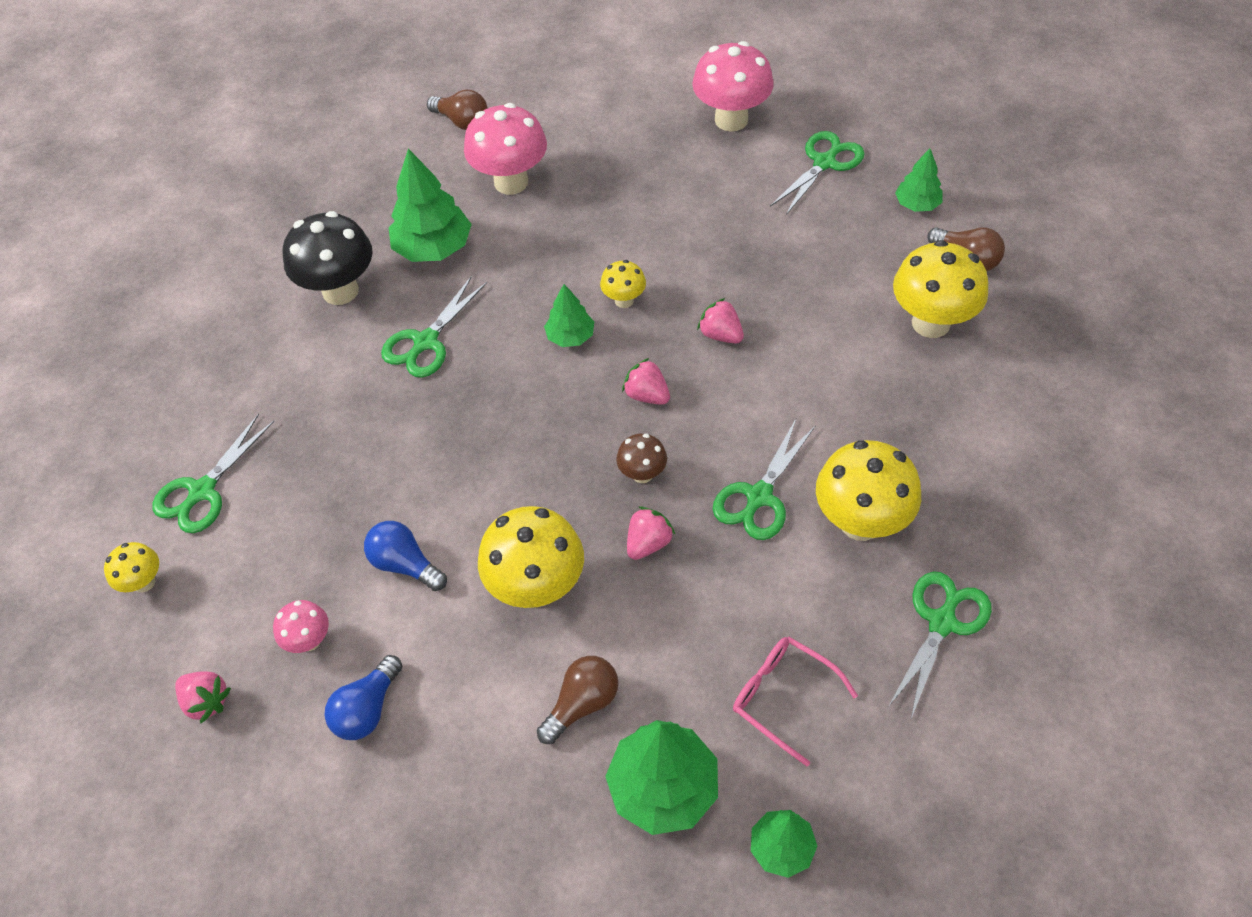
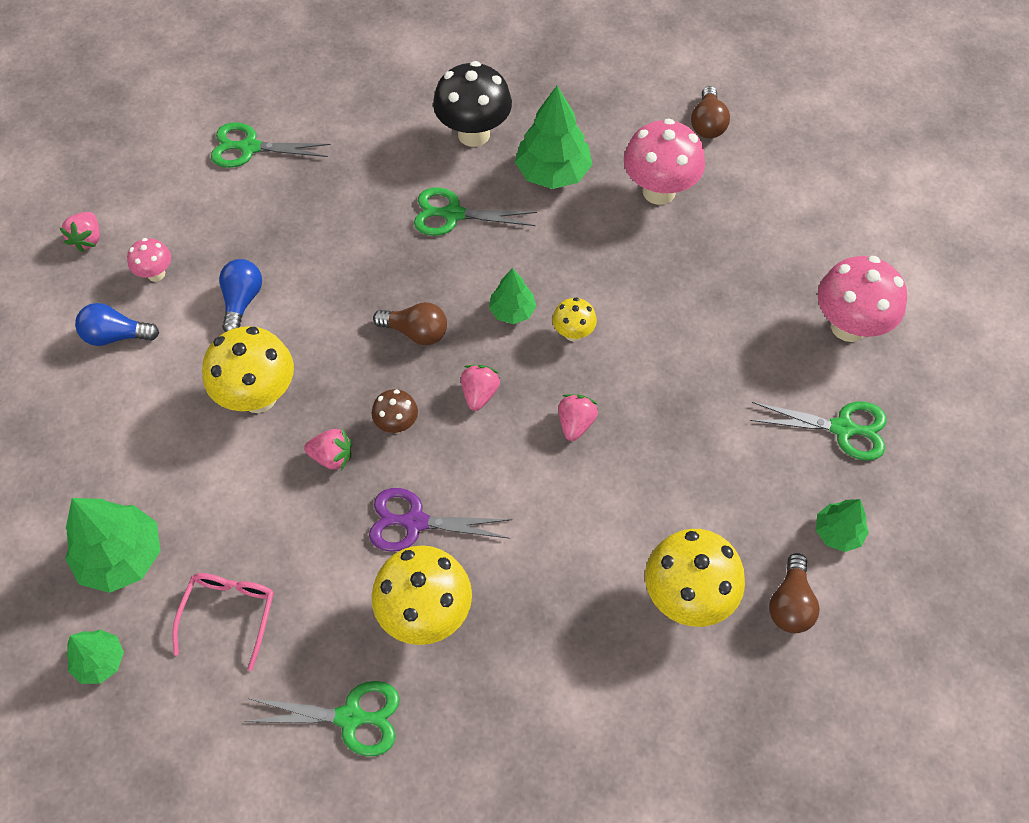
camera: 60 degrees right, 5 degrees up
(144, 582) = (163, 155): yellow mushroom -> none
(582, 704) = (170, 471): brown light bulb -> brown light bulb (416, 332)
(759, 496) = (415, 522): green scissors -> purple scissors

